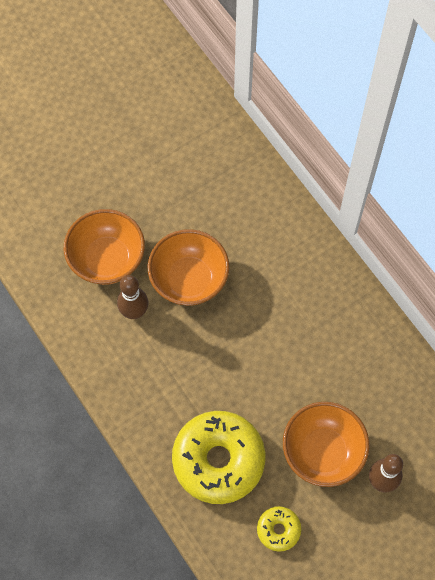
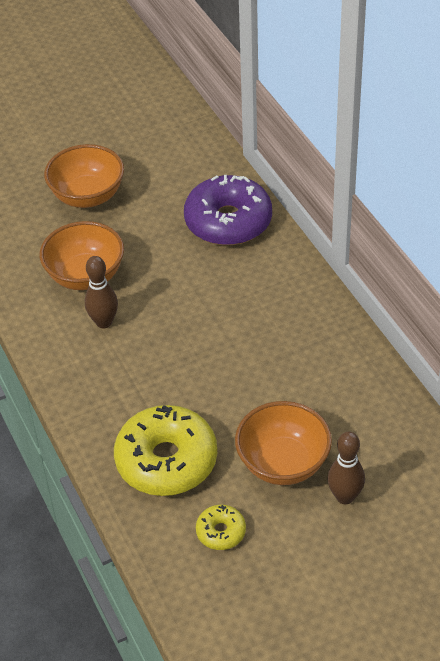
camera: 10 degrees right, 20 degrees down
(189, 279) = (167, 299): orange bowl -> orange bowl (88, 196)
(232, 181) = (228, 221): none -> purple donut

